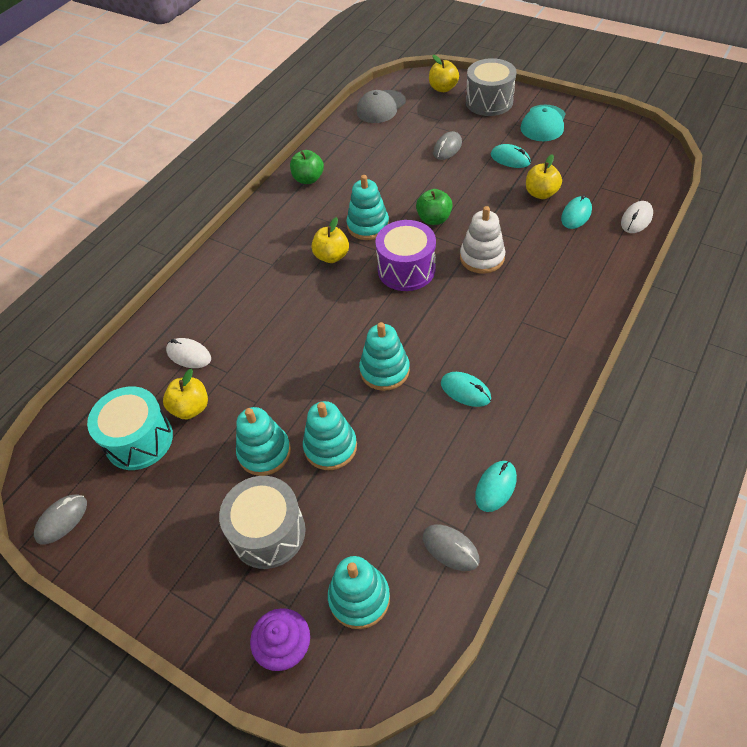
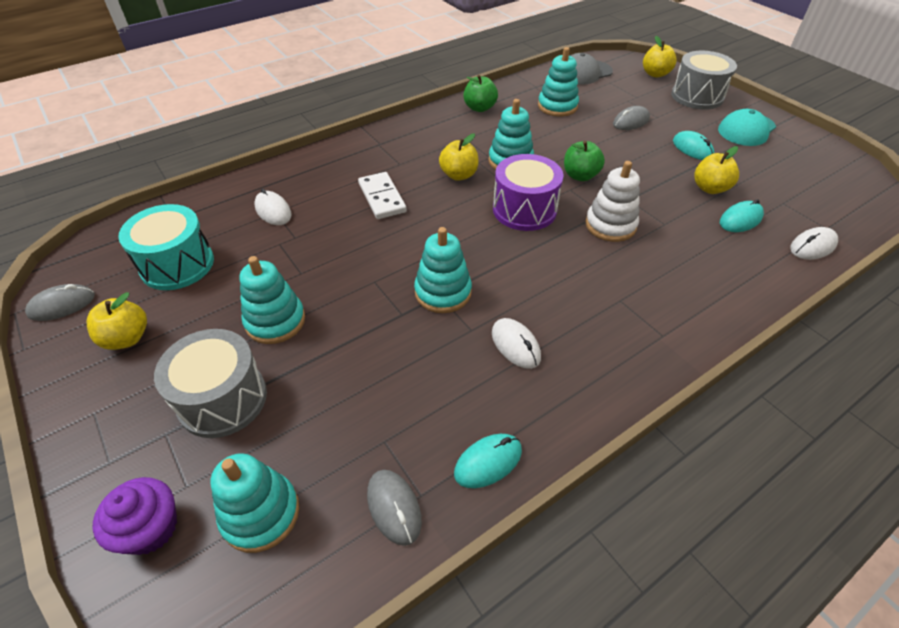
camera: 20 degrees right, 5 degrees down
(191, 408) = (241, 255): yellow apple -> yellow apple (127, 338)
(278, 304) = (382, 198): none -> white domino
(330, 447) = (340, 343): turquoise stacking toy -> turquoise stacking toy (557, 106)
(465, 391) = (515, 345): turquoise mouse -> white mouse

